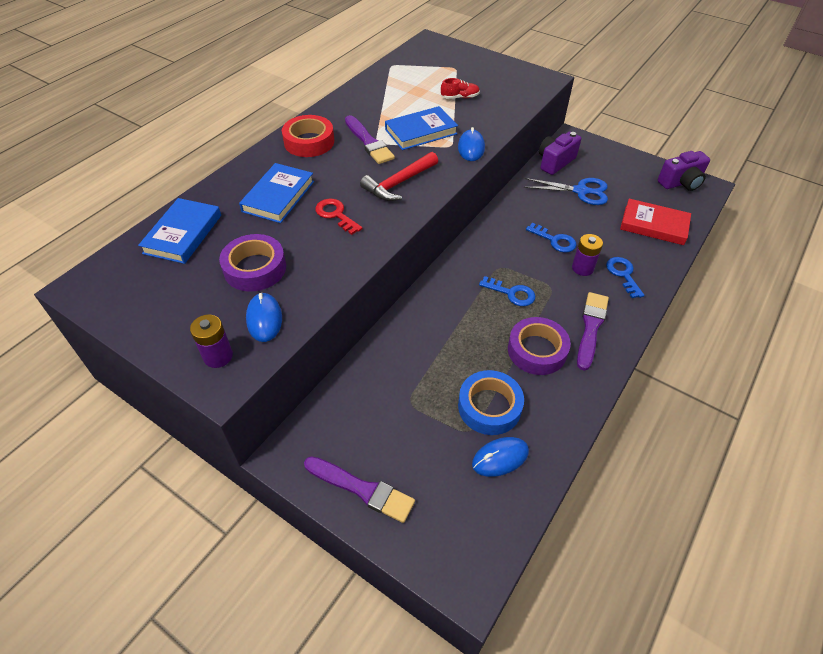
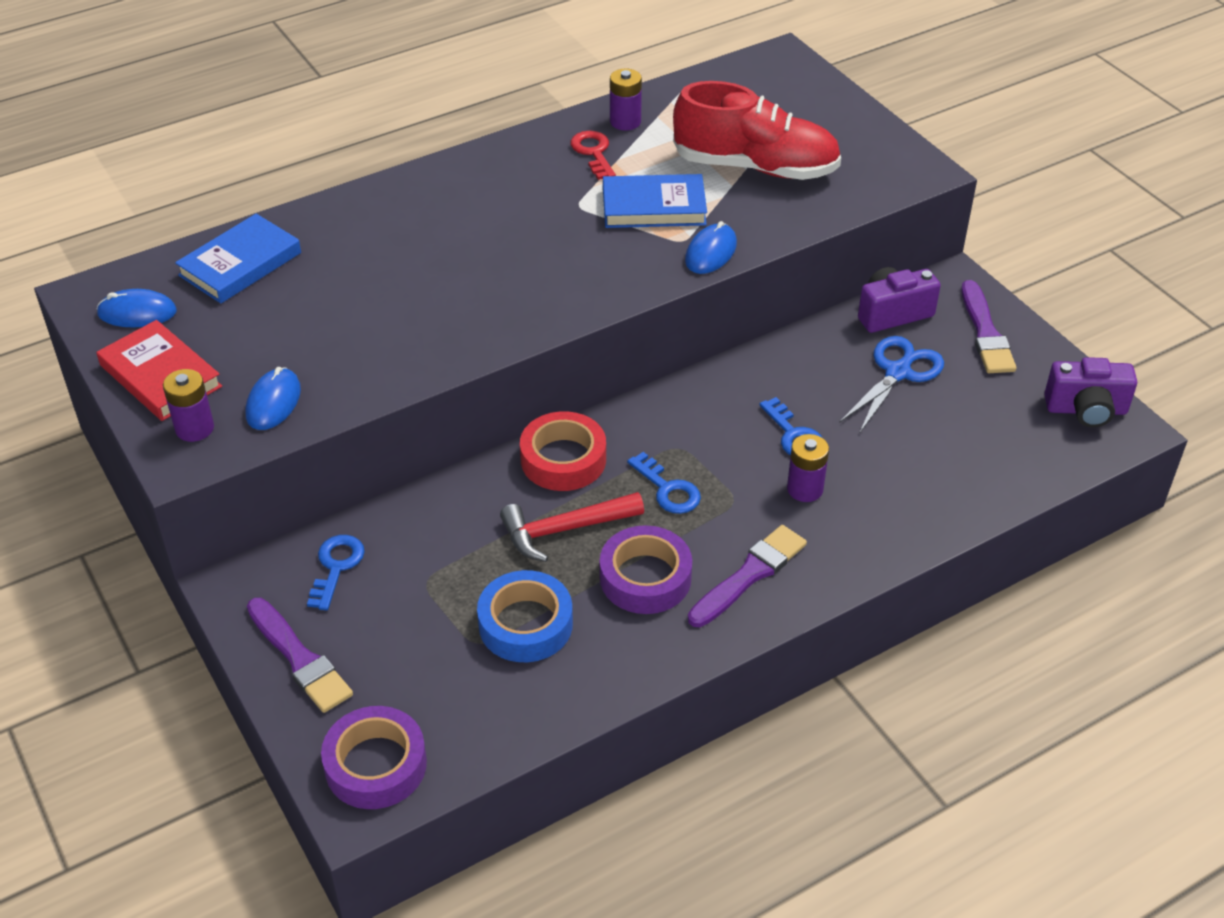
camera: 25 degrees right, 5 degrees down
(255, 268) = (300, 336): purple tape -> purple tape (376, 765)
(278, 196) = (390, 248): blue book -> none
(309, 142) = (482, 179): red tape -> red tape (563, 459)
(335, 215) = (448, 295): red key -> red key (593, 152)
(369, 142) = (565, 203): purple brush -> purple brush (985, 333)
(371, 91) = (625, 122): none -> purple battery
(399, 183) = (565, 276): red hammer -> red hammer (564, 529)
(460, 97) = (756, 167): red shoe -> red shoe, size x2.50
(500, 458) = (495, 689): blue mouse -> blue mouse (137, 313)
(580, 191) = (898, 373): blue scissors -> blue scissors turned 90 degrees counterclockwise
(623, 274) = (862, 518): blue key -> blue key (336, 566)
(654, 225) = (977, 462): red book -> red book (161, 376)

